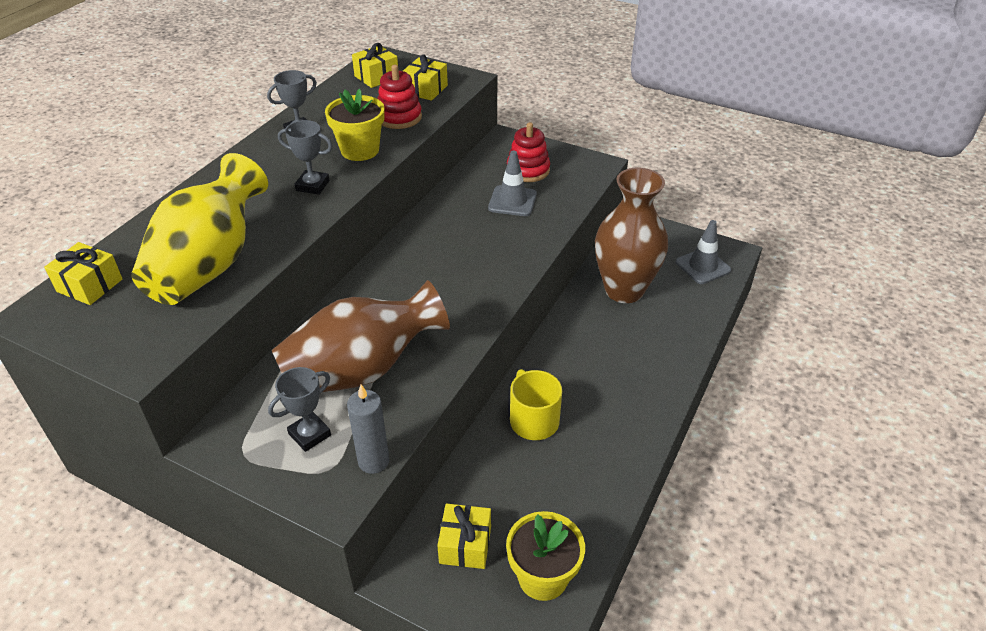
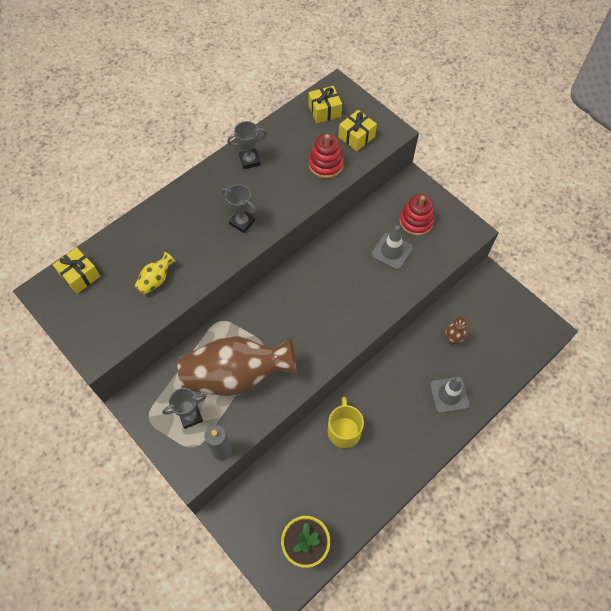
camera: 20 degrees right, 20 degrees up
(210, 264) = (156, 280): yellow vase -> yellow vase, size x0.41
(360, 150) = (286, 194): yellow flower pot -> none
(465, 545) = (268, 506): yellow gift -> none
(624, 290) = (452, 339): brown vase -> brown vase, size x0.41
(702, 266) = (521, 336): grey traffic cone -> grey traffic cone (449, 395)

